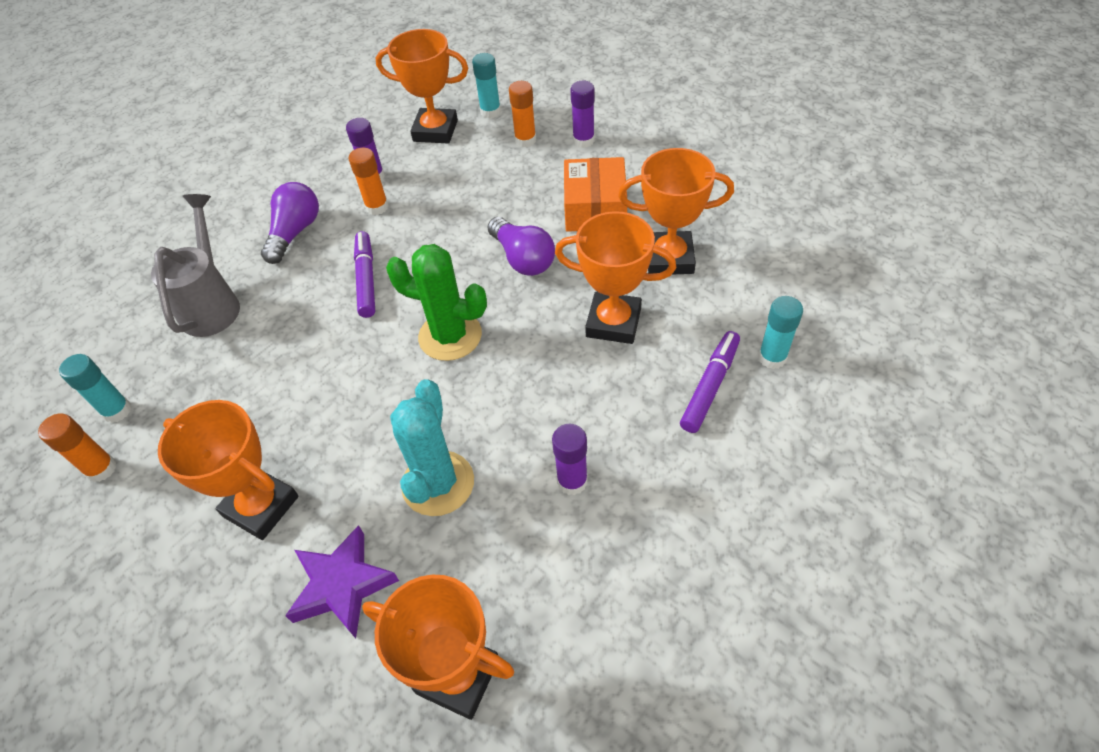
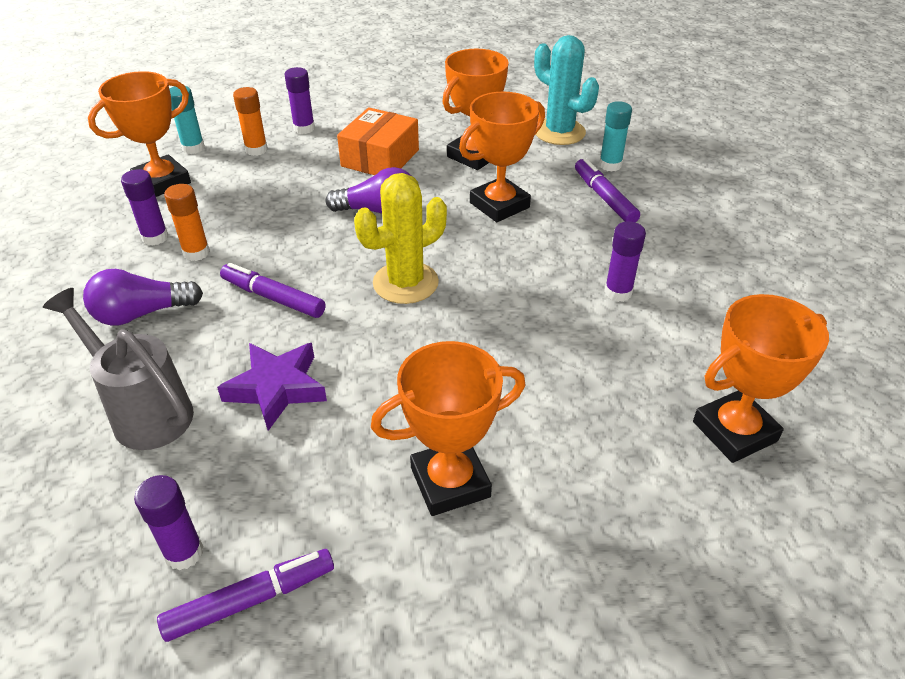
camera: 55 degrees left, 10 degrees down
(101, 469) = (250, 600): orange glue stick -> purple marker
(117, 411) = (184, 553): turquoise glue stick -> purple glue stick
(295, 232) = (142, 313): purple light bulb -> purple light bulb turned 75 degrees counterclockwise
(342, 585) = (592, 462): purple star -> purple star (277, 388)
(438, 483) = (547, 359): turquoise cactus -> turquoise cactus (559, 132)
(450, 336) = (405, 283): green cactus -> yellow cactus
(595, 208) = (380, 158): orange box -> orange box turned 75 degrees clockwise

